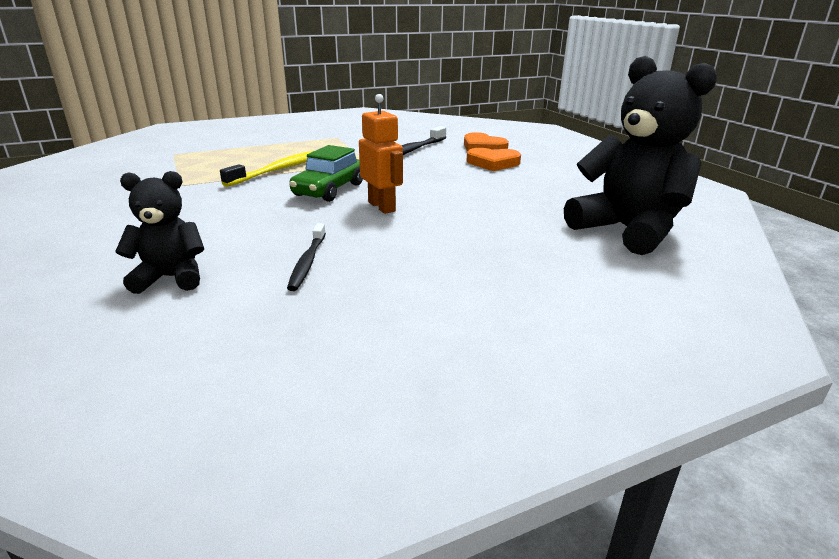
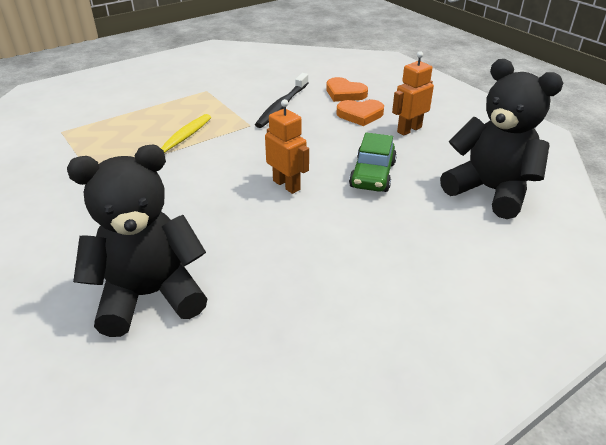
camera: 10 degrees left, 10 degrees up
(171, 278) = (150, 295): black teddy bear -> black teddy bear, size x1.81
(307, 262) = (253, 261): black toothbrush -> none
(329, 190) = (232, 168): green car -> green car (372, 175)
(544, 177) = (409, 129): none -> orange robot

